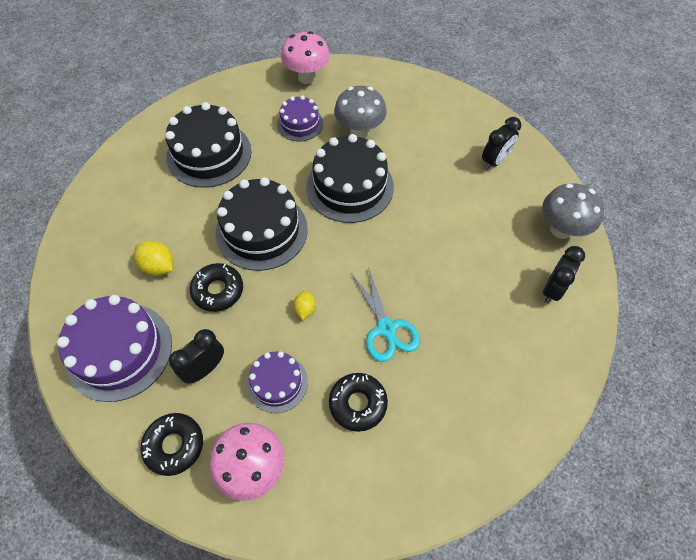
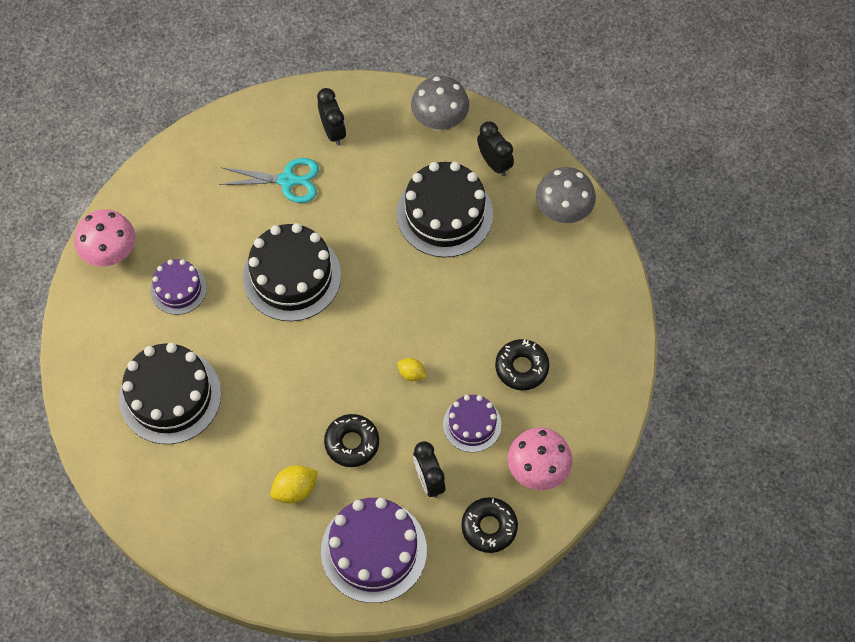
camera: 65 degrees left, 5 degrees up
(261, 231) = (302, 379): black cake -> black cake (444, 214)
(359, 132) = (224, 235): grey mushroom -> grey mushroom (563, 212)
(386, 328) = (464, 314): turquoise scissors -> turquoise scissors (287, 180)

